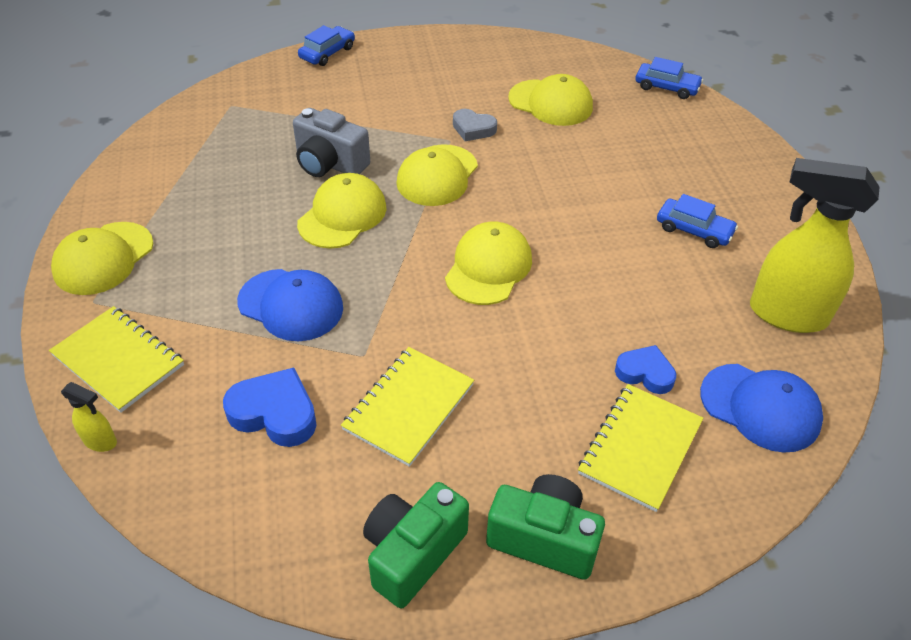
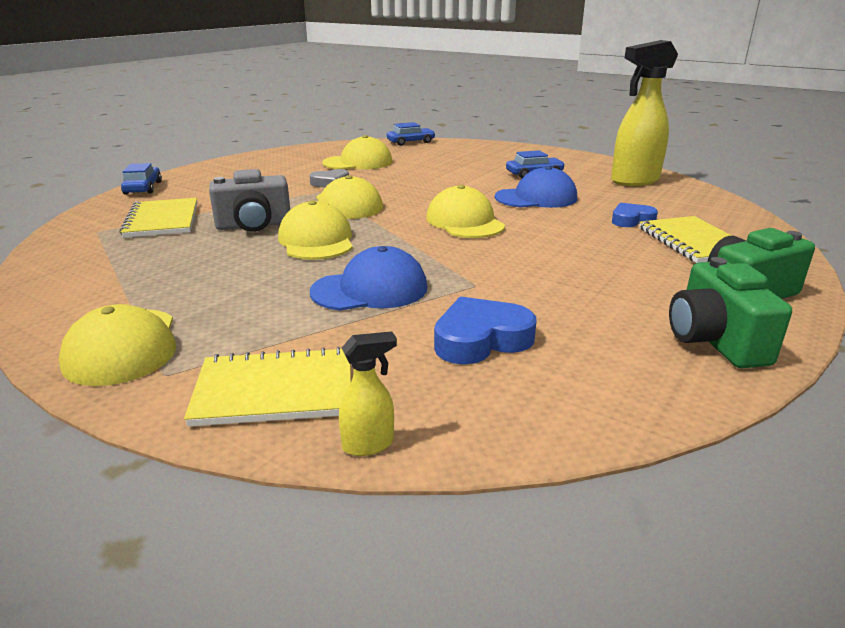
camera: 45 degrees left, 20 degrees down
(409, 407) = (557, 289): yellow notebook -> yellow notebook (162, 220)
(760, 407) = (698, 208): blue cap -> blue cap (536, 198)

